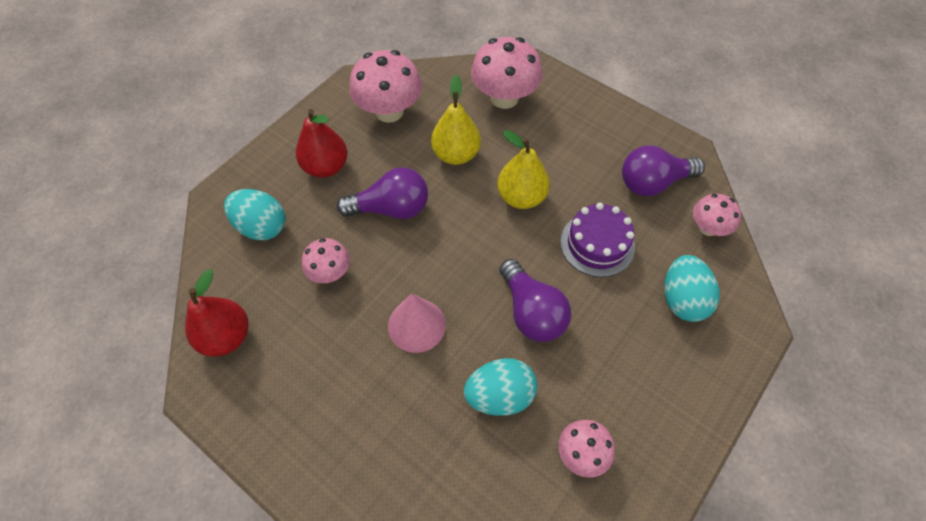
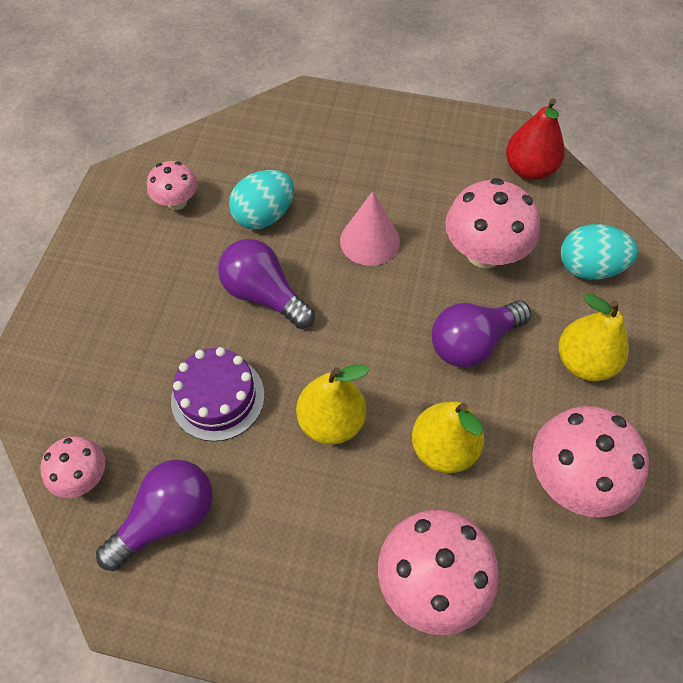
camera: 155 degrees right, 0 degrees up
(326, 167) = (584, 362): red pear -> yellow pear
(330, 272) = (484, 253): pink mushroom -> pink mushroom, size x1.74
(682, 299) = (105, 370): turquoise egg -> none

